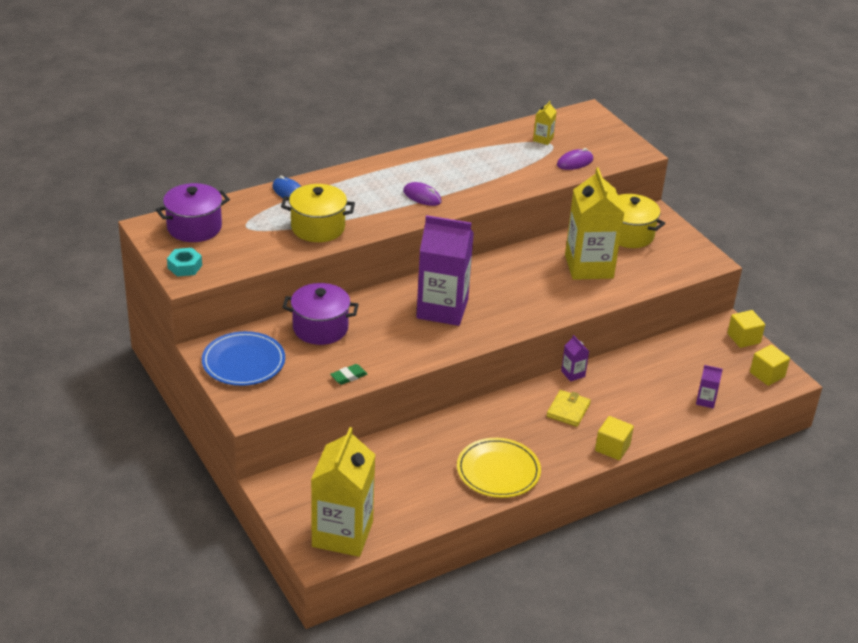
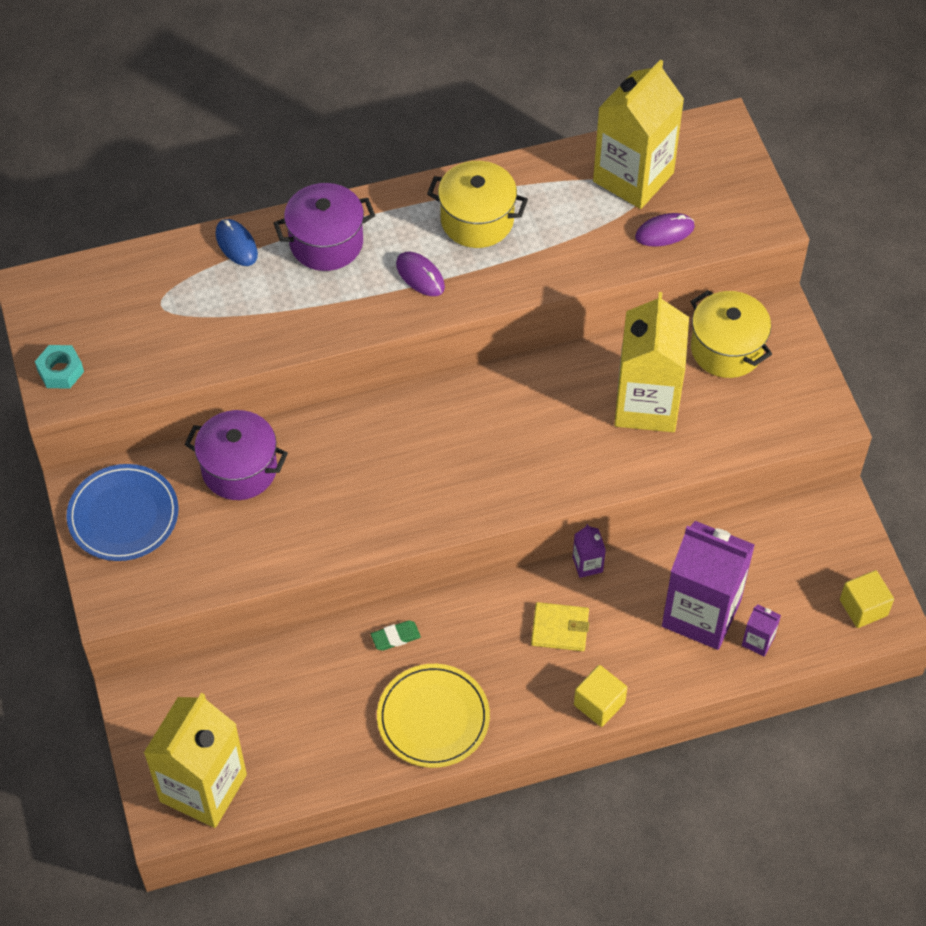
camera: 15 degrees right, 20 degrees up
(194, 227) = (91, 297): purple pot -> purple pot (326, 243)
(318, 228) = (257, 319): yellow pot -> yellow pot (477, 220)
(348, 376) = (254, 561): green eraser -> green eraser (395, 637)
(442, 309) = (414, 457): purple carton -> purple carton (701, 613)
(543, 139) = (633, 177): yellow carton -> yellow carton, size x2.45
(568, 410) = (560, 628): yellow wallet -> yellow wallet turned 60 degrees clockwise
(743, 338) = (854, 535): yellow cube -> none

